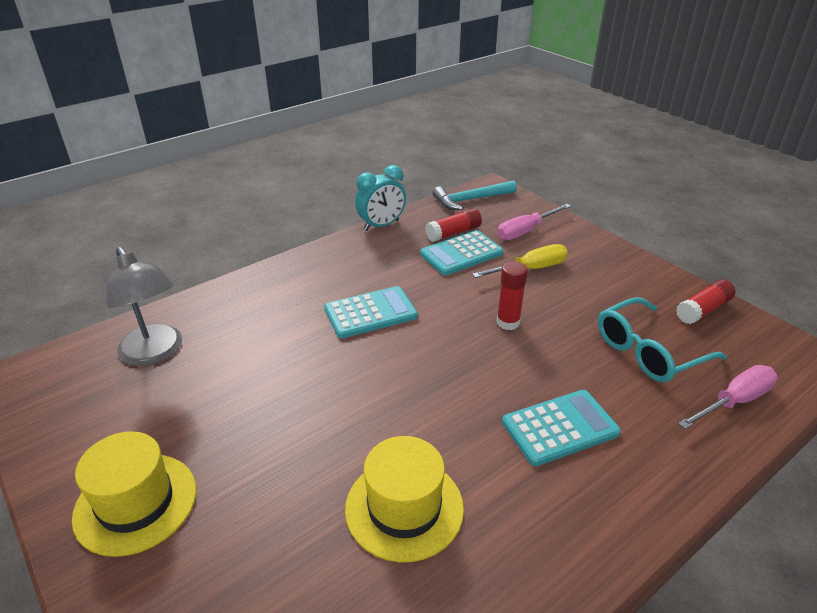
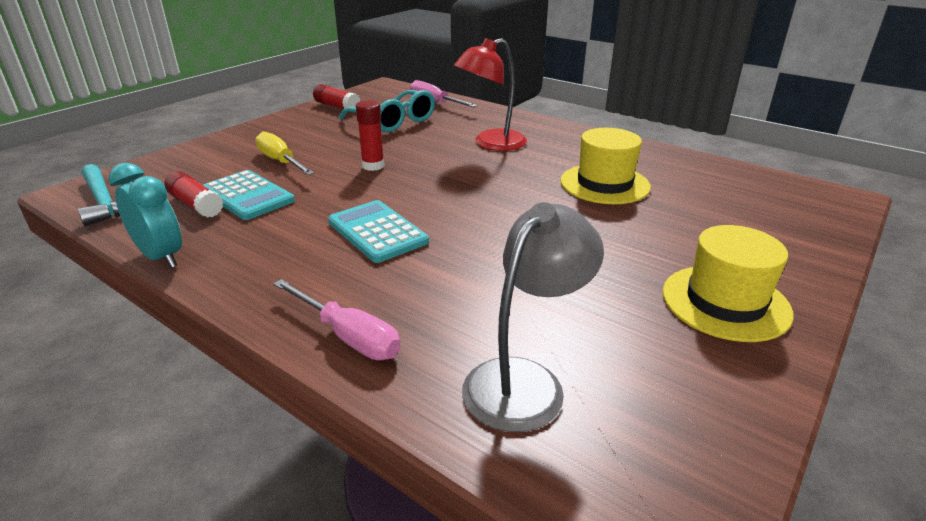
camera: 105 degrees left, 5 degrees down
(526, 231) = (200, 167): pink screwdriver -> pink screwdriver (348, 336)
(560, 428) = (491, 144): turquoise calculator -> red lamp

